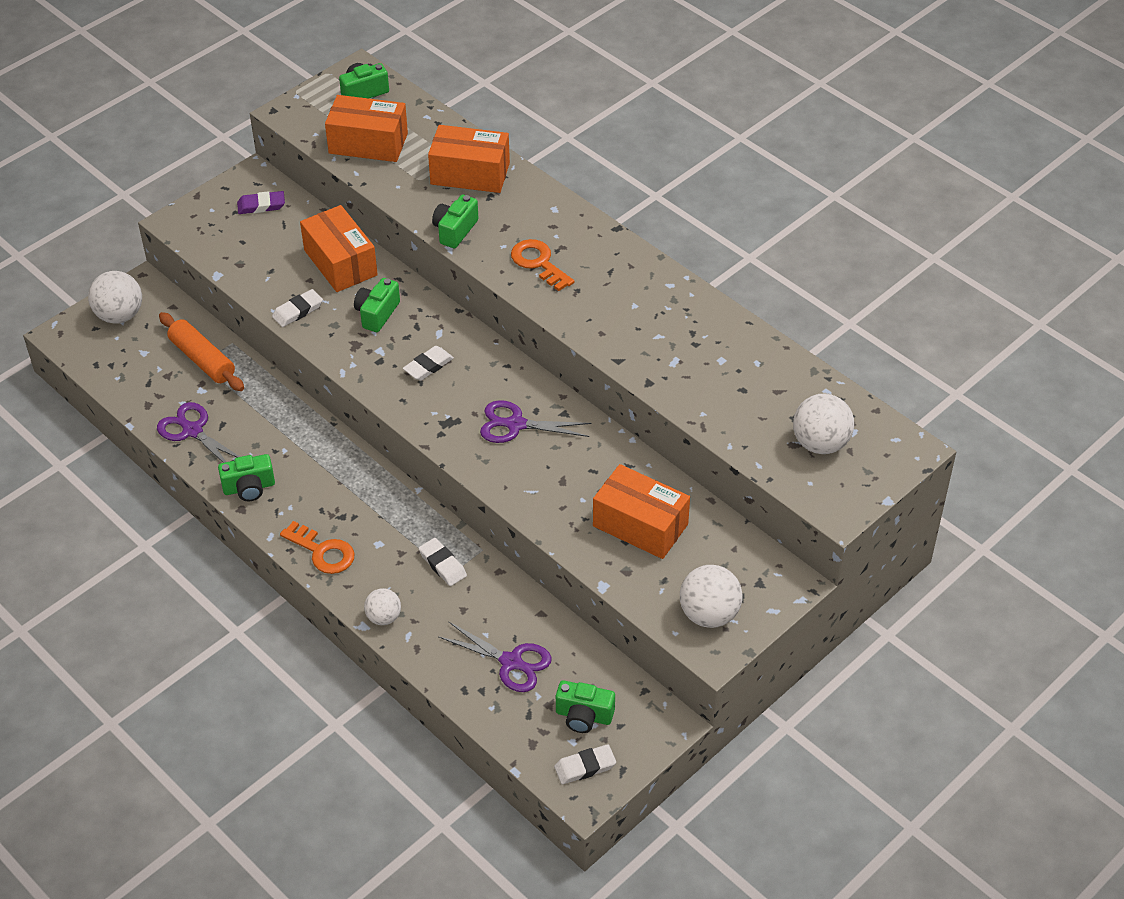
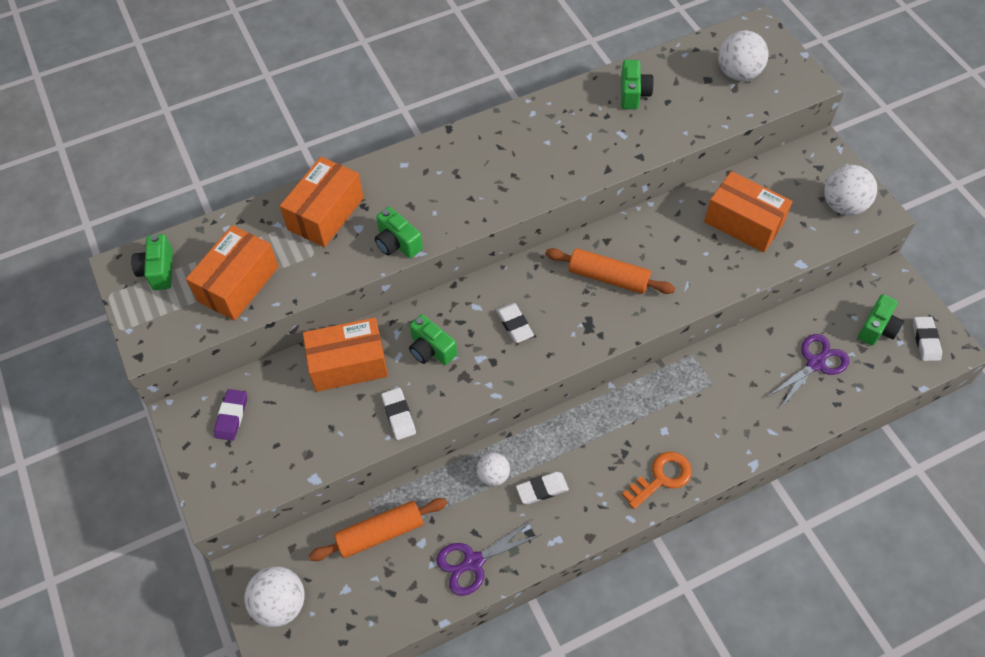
camera: 70 degrees left, 10 degrees up
(249, 488) = (565, 524): green camera -> green camera (633, 94)
(384, 617) = (748, 445): white ball -> white ball (493, 475)
(442, 564) = (701, 387): white eraser -> white eraser (542, 489)
(516, 424) = (608, 277): purple scissors -> orange rolling pin
(538, 263) = (468, 192): orange key -> none
(640, 525) = (743, 223): orange box -> orange box turned 75 degrees clockwise

